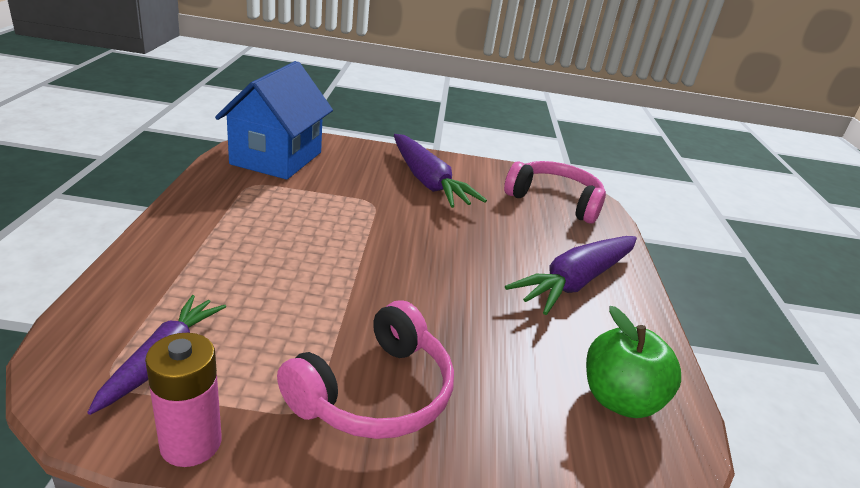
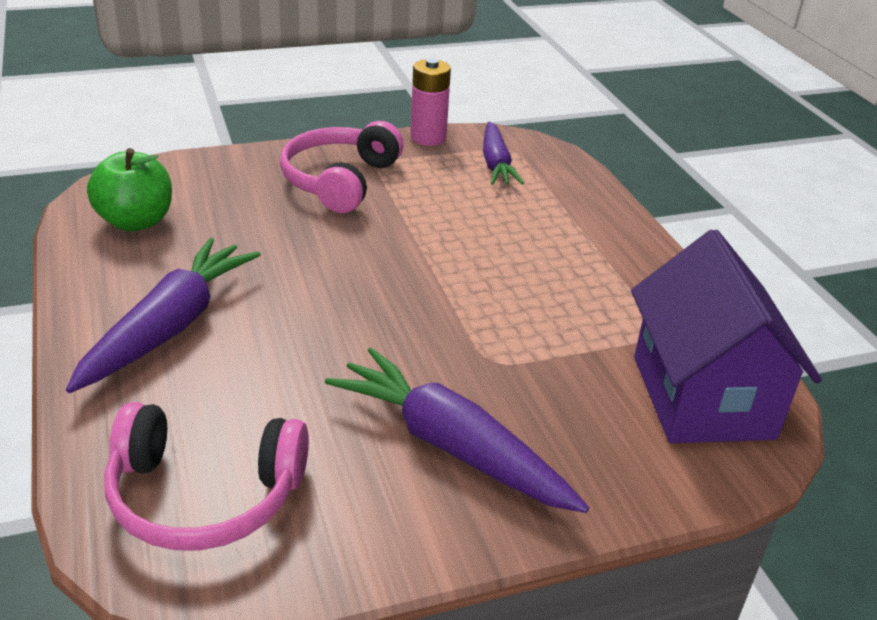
camera: 160 degrees right, 5 degrees up
(276, 158) = (702, 397): blue house -> purple house

